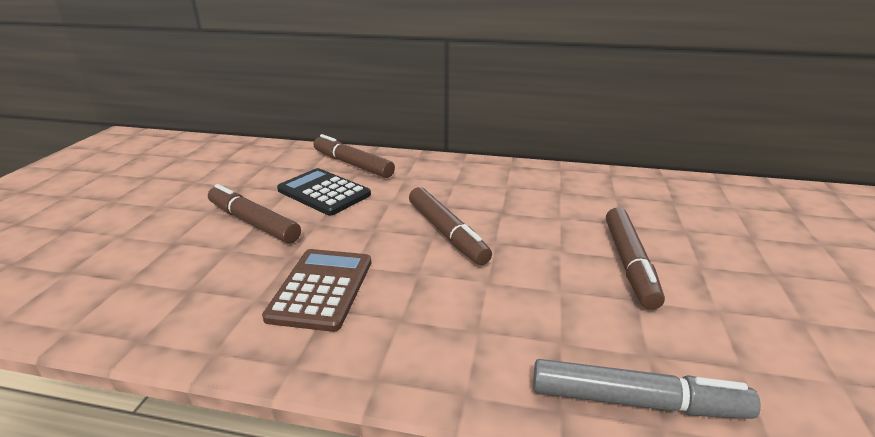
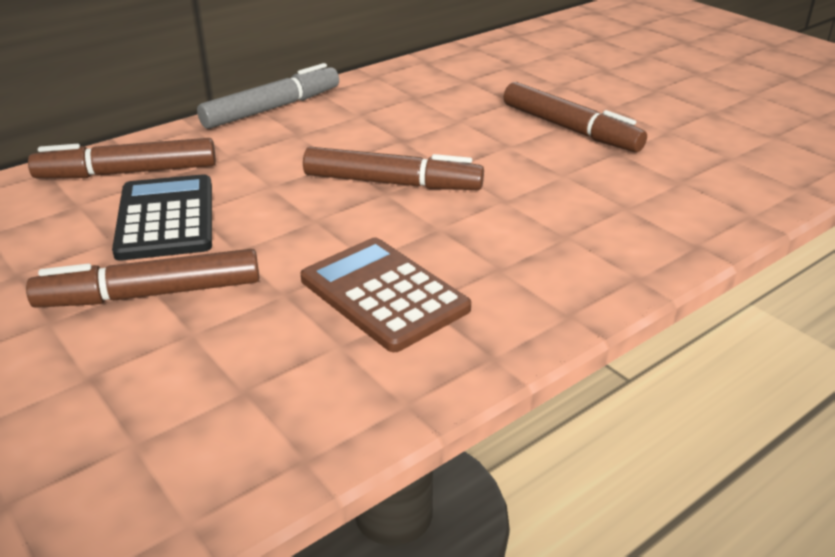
camera: 50 degrees left, 5 degrees up
(324, 192) = (166, 218): black calculator -> black calculator turned 90 degrees clockwise
(636, 401) = (720, 211): grey marker -> grey marker (272, 108)

